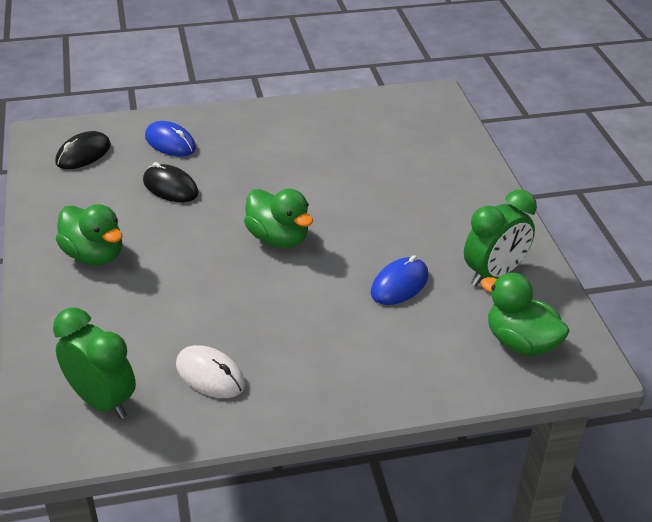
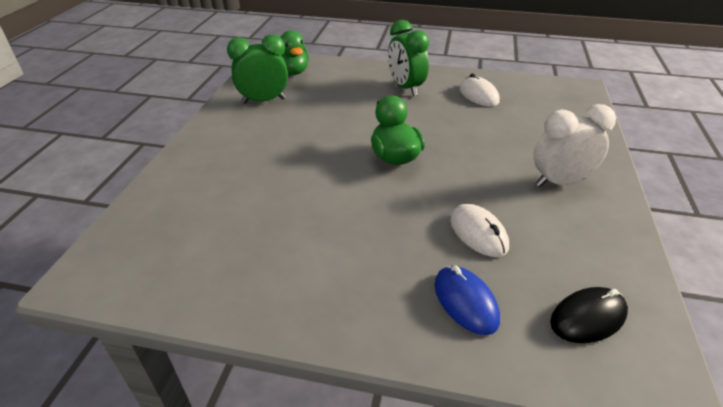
camera: 155 degrees left, 0 degrees up
(94, 255) = (559, 182): green duck -> white clock
(102, 401) = (547, 98): green clock -> green clock (405, 88)
(170, 187) = (478, 233): black mouse -> white mouse
(399, 284) = (330, 109): blue mouse -> none

